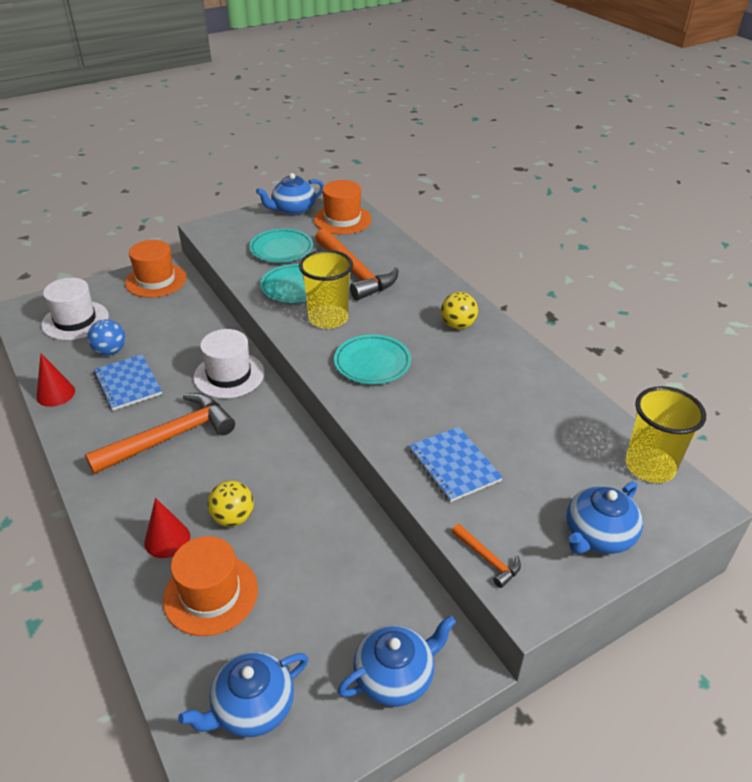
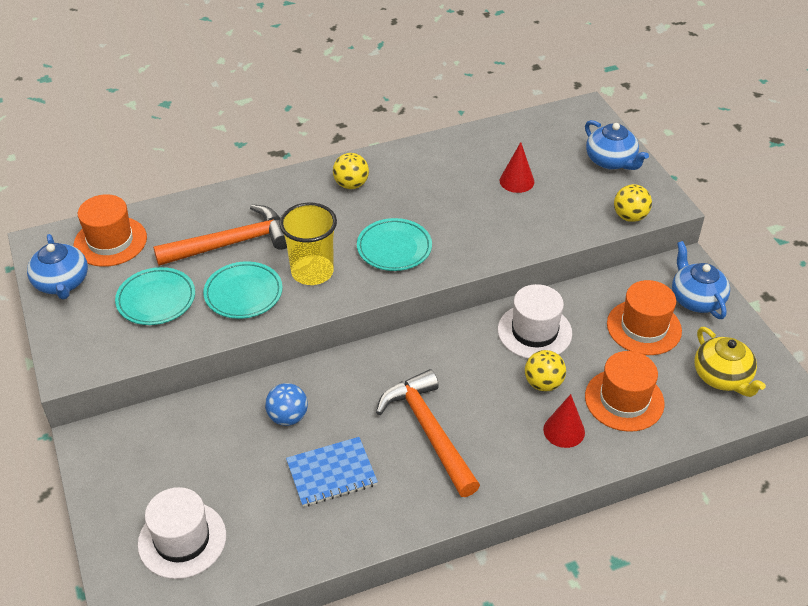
camera: 80 degrees left, 5 degrees up
(55, 394) = (332, 544): red cone -> red cone (516, 181)
(110, 351) = (263, 495): blue ball -> blue ball (288, 417)
(156, 280) = (118, 454): orange hat -> orange hat (644, 327)
(229, 375) = (340, 382): white hat -> white hat (534, 331)
(252, 707) = (722, 377): blue teapot -> yellow teapot
(454, 465) = (535, 218): blue notebook -> none
(487, 559) = (630, 217): orange hammer -> yellow ball
(650, 466) = (548, 121): yellow cup -> none

